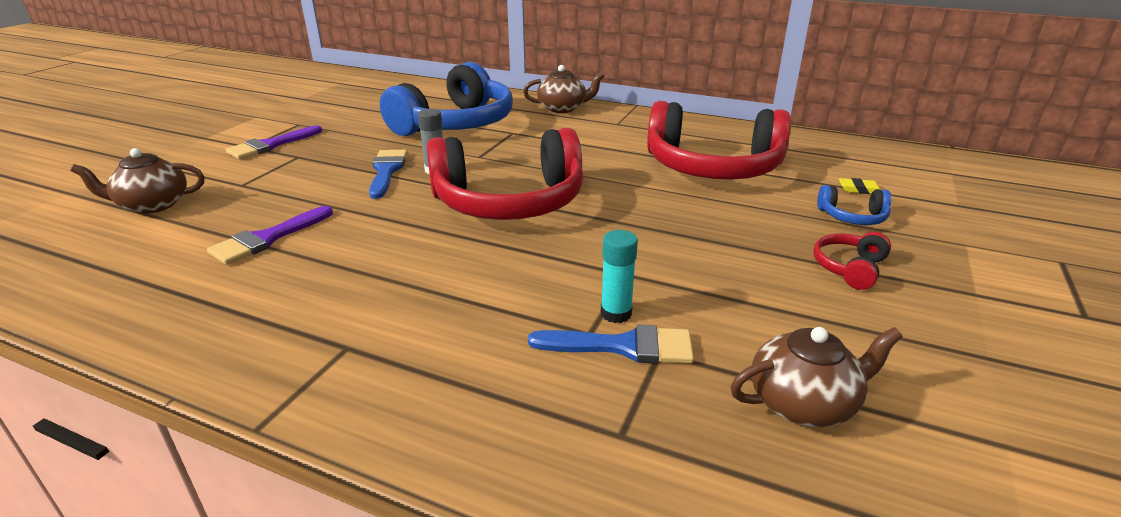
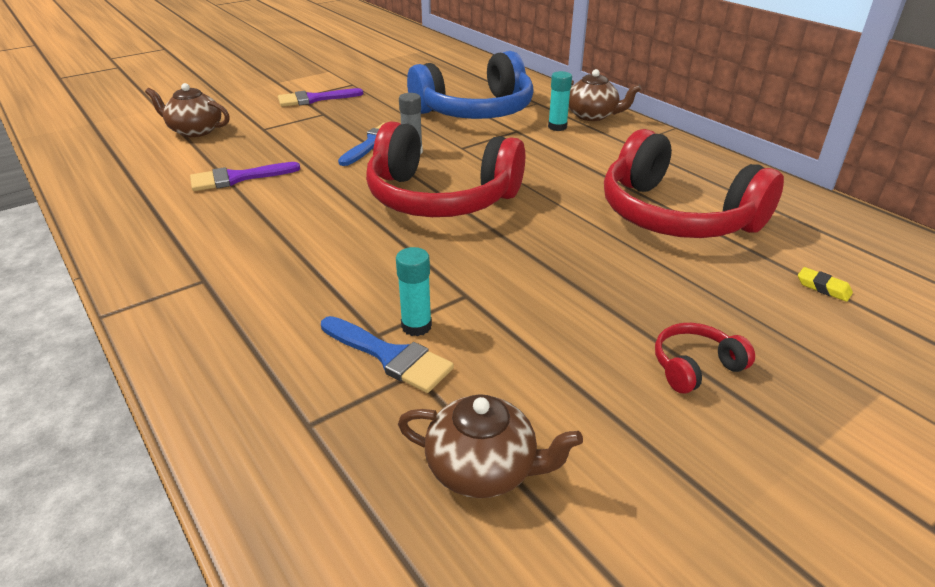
camera: 30 degrees right, 5 degrees up
(544, 122) = (557, 127): none -> turquoise glue stick
(852, 217) = (772, 315): blue headphones -> none

